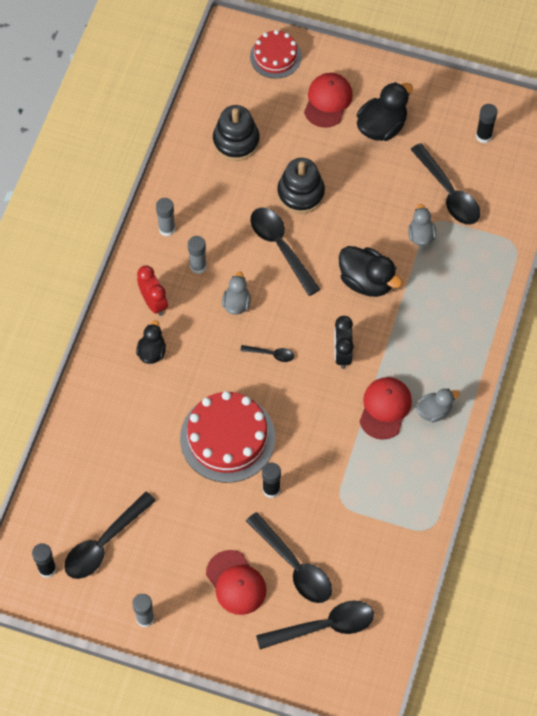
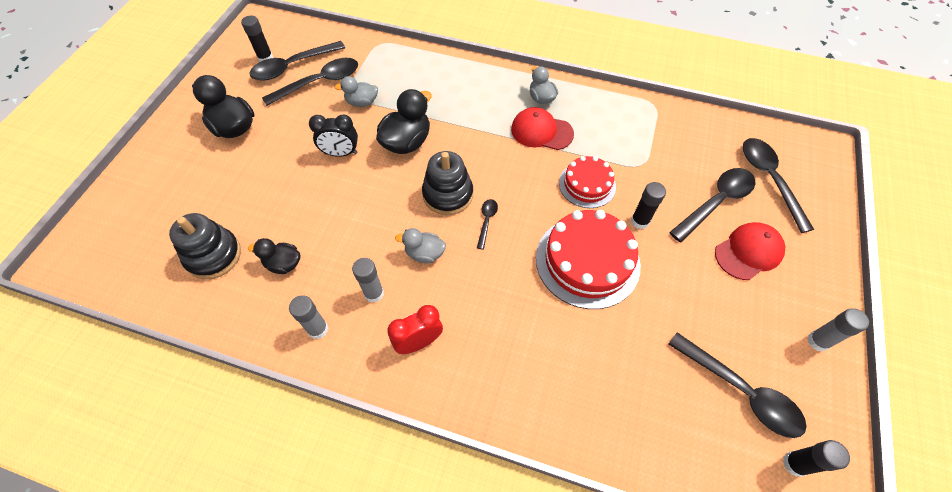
camera: 90 degrees left, 5 degrees down
(152, 352) = (485, 342): black duck -> black duck (283, 264)
(275, 56) = (112, 217): red cake -> red cake (587, 184)
(280, 247) = (359, 212): black spoon -> black spoon (293, 66)
(300, 193) = (296, 194): black stacking toy -> black stacking toy (448, 194)
(328, 101) = (188, 170): red cap -> none
(342, 354) = (485, 162): black clock -> black clock (341, 153)

